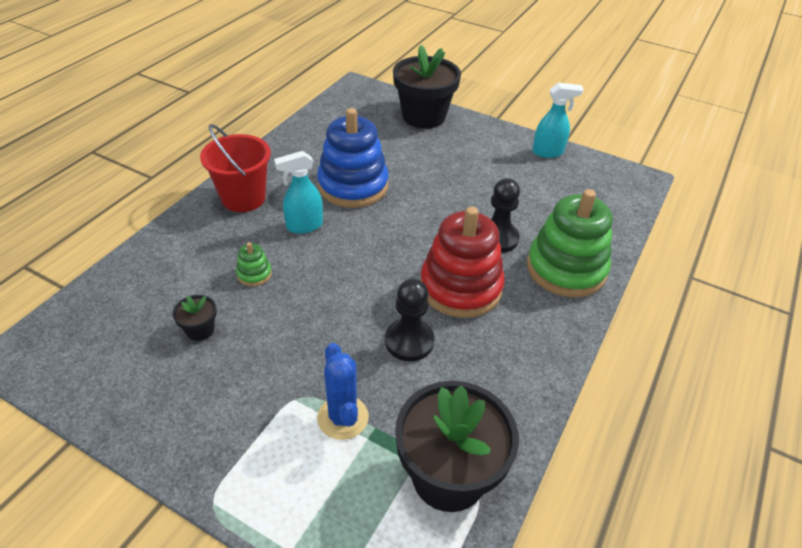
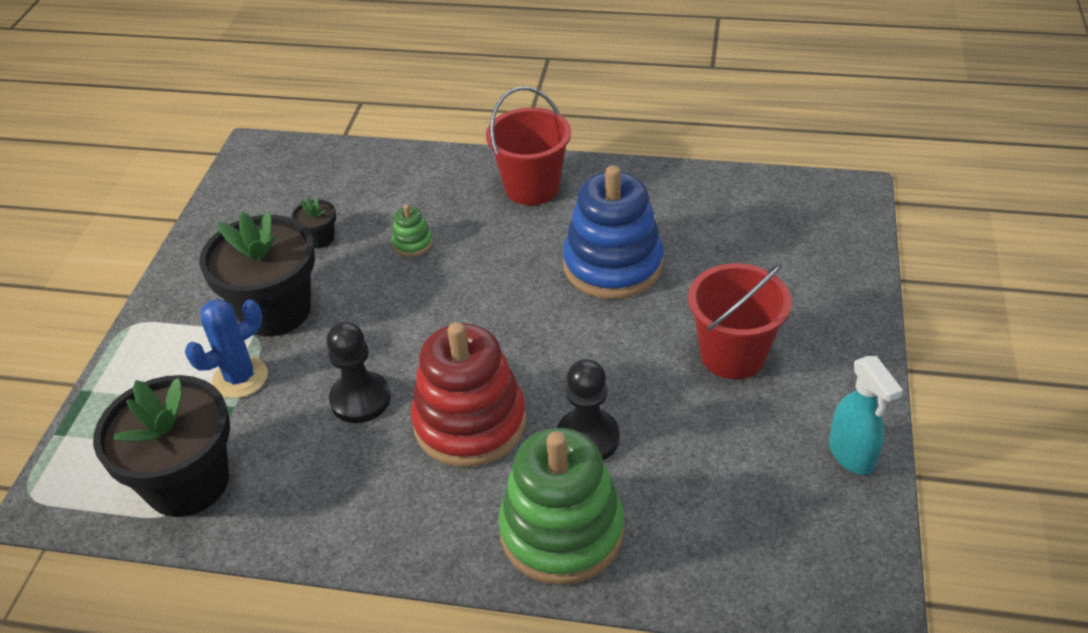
camera: 75 degrees right, 0 degrees up
(304, 226) = (510, 251): turquoise spray bottle -> none
(423, 116) = (832, 283): black flower pot -> black flower pot (275, 310)
(459, 165) = (733, 355): none -> red bucket

